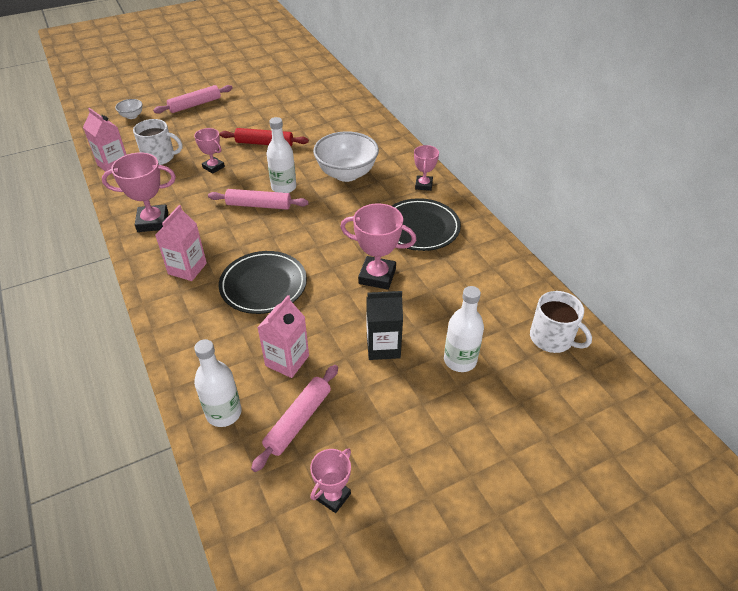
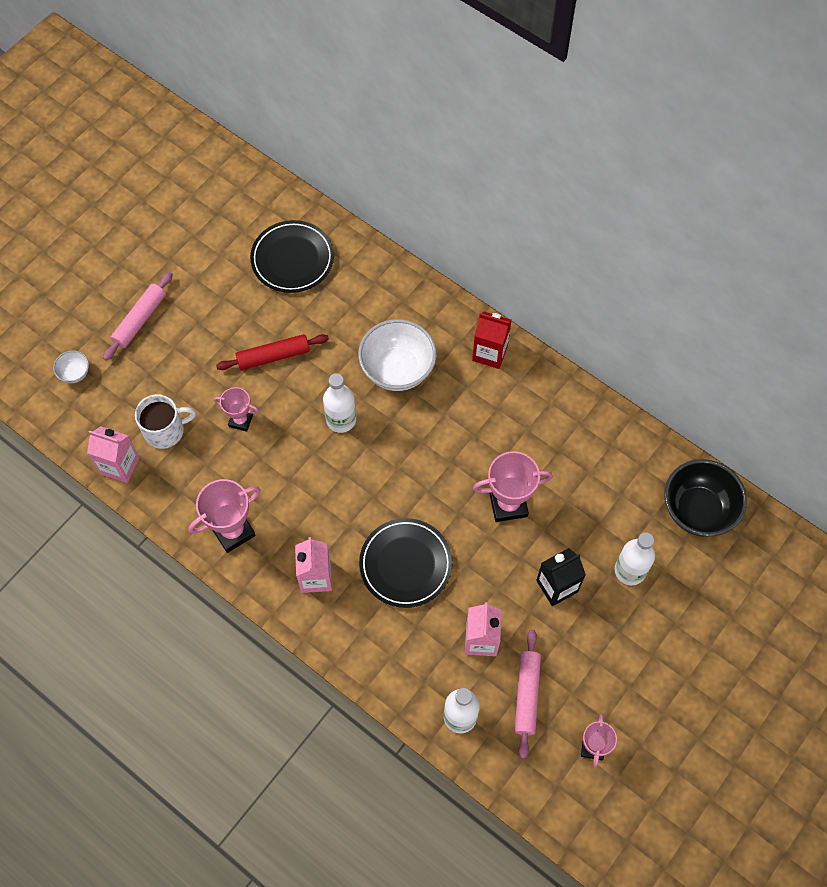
camera: 25 degrees left, 20 degrees up
(259, 205) = (331, 458): pink rolling pin -> none
(420, 228) = (517, 420): black plate -> black plate (292, 259)
(423, 185) = (490, 353): pink trophy -> red carton
(552, 338) = (697, 510): white mug -> black bowl

